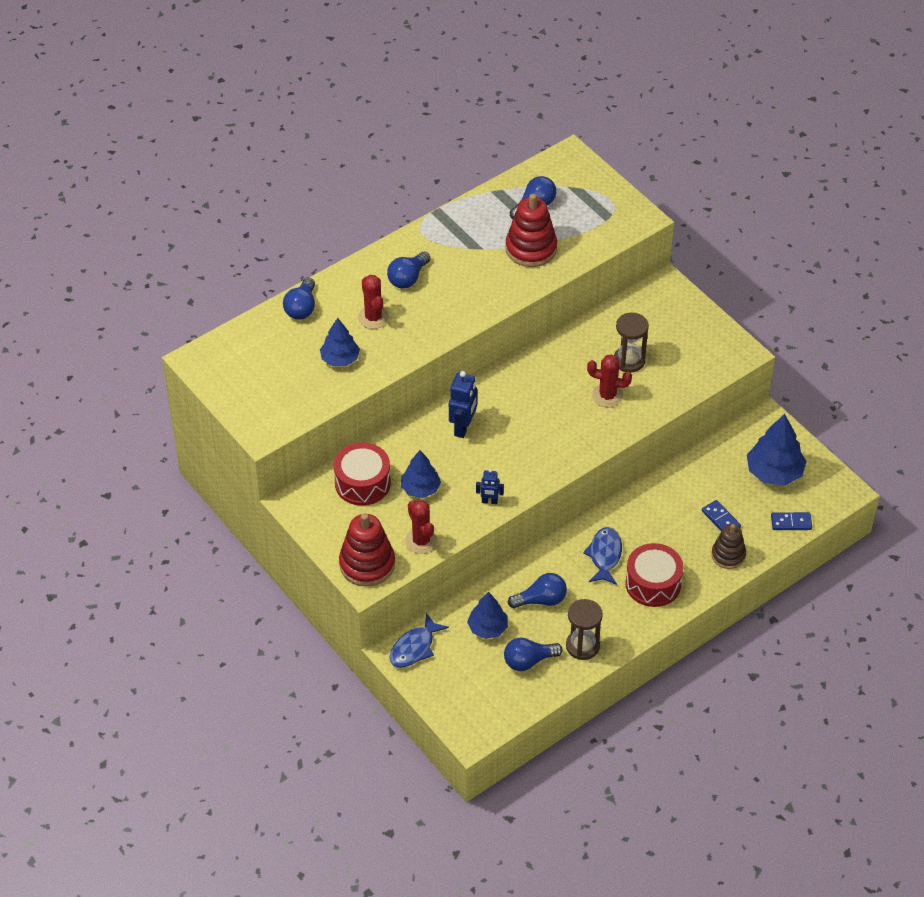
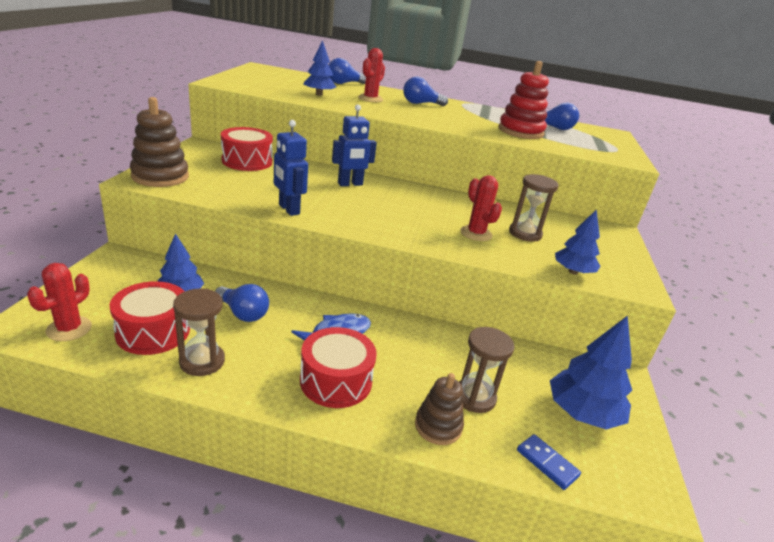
camera: 45 degrees right, 20 degrees down
(367, 564) = (160, 176): red stacking toy -> brown stacking toy
(414, 647) = (126, 264): blue fish -> none
(420, 488) = (267, 181): blue tree -> blue tree (573, 272)
(421, 541) = (209, 191): red cactus -> red cactus (69, 329)
(489, 501) = (288, 209): blue robot -> blue robot, size x1.70
(528, 661) = (153, 332): blue light bulb -> red drum
(720, 519) = (474, 397): blue domino -> brown hourglass

